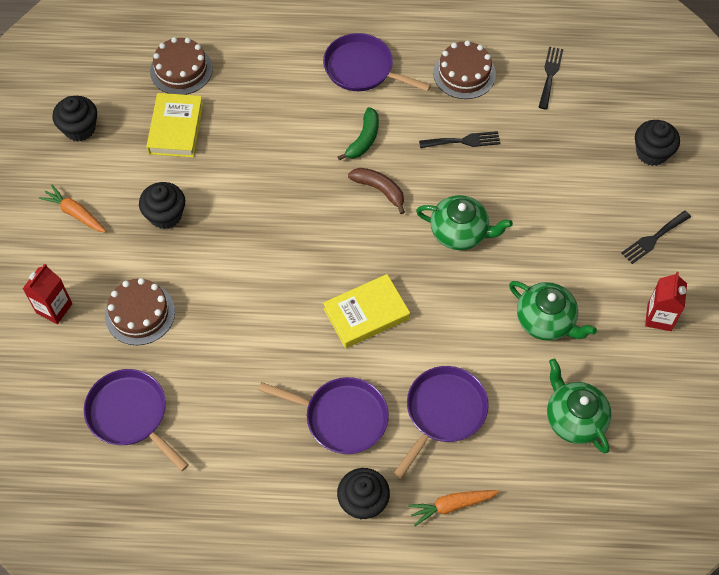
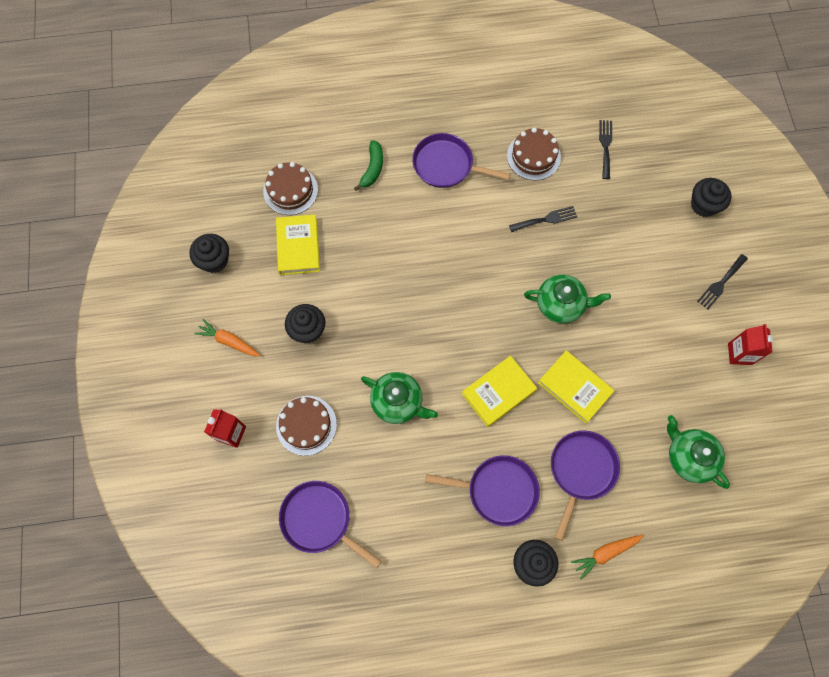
camera: 10 degrees left, 10 degrees up
(364, 139) = (461, 231): green banana -> green banana (372, 168)
(379, 190) = (485, 276): brown banana -> none
(455, 323) = (574, 388): none -> yellow book
(546, 321) = (648, 373): green teapot -> green teapot (398, 402)

